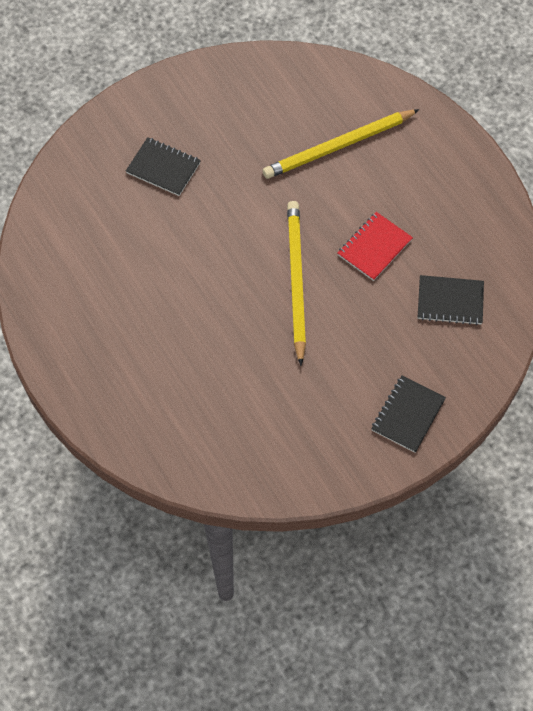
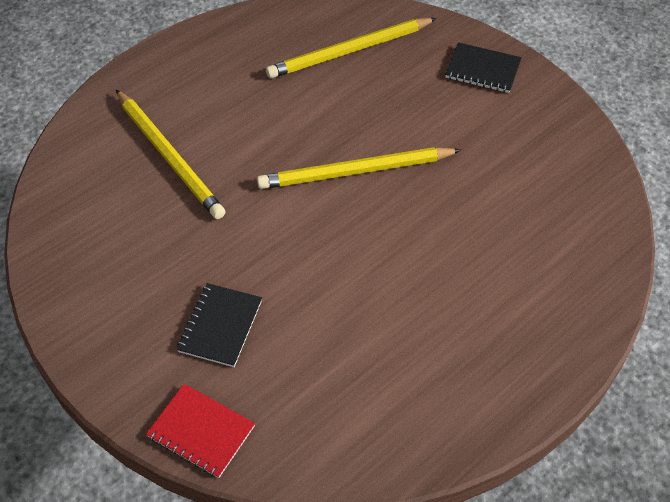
camera: 100 degrees left, 10 degrees down
(374, 247) = (299, 112): red notebook -> red notebook (201, 432)
(450, 301) = (349, 51): black notebook -> yellow pencil

